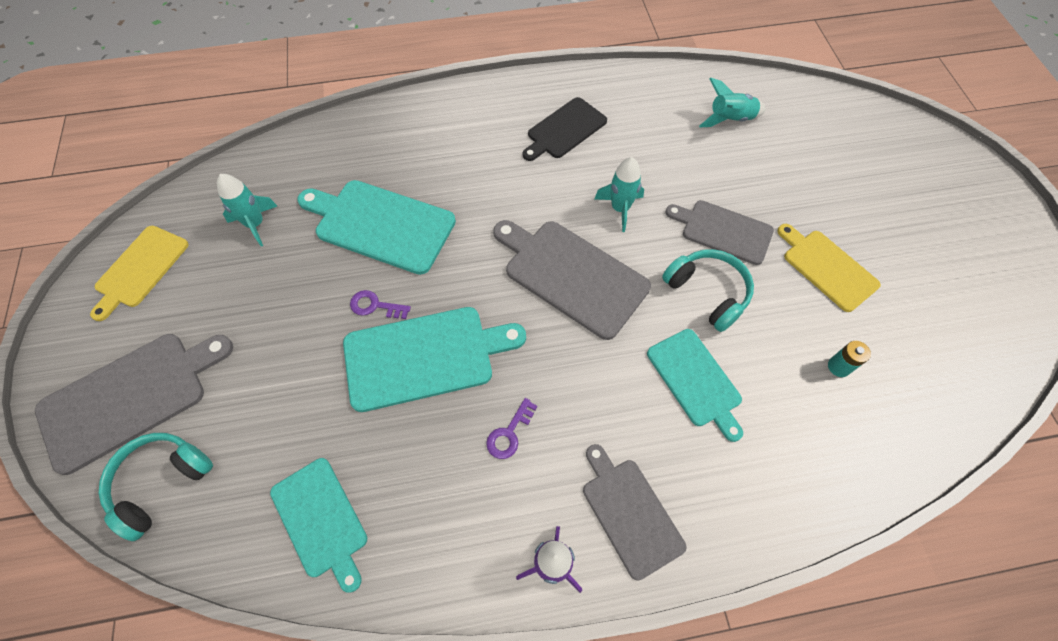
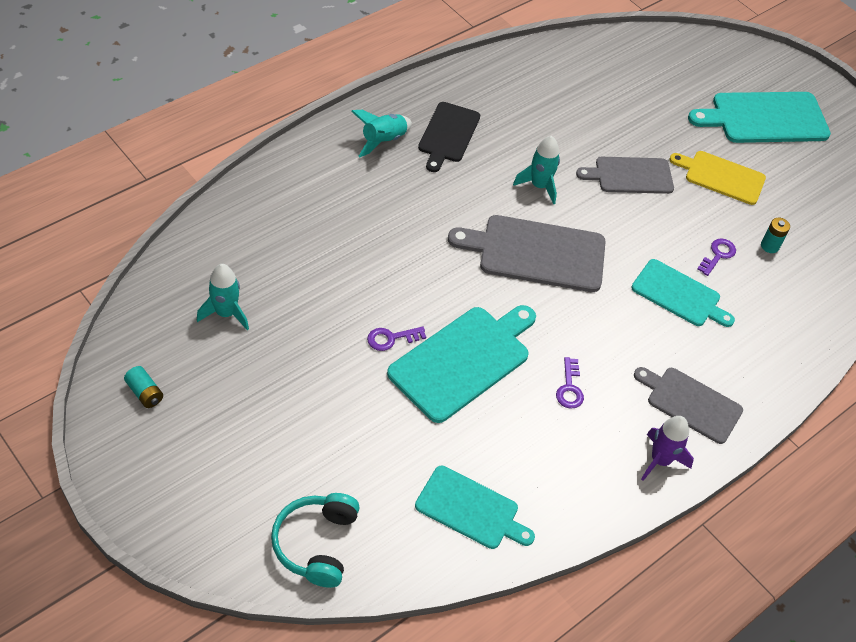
camera: 35 degrees left, 10 degrees down
(130, 397) = (230, 496): grey cutting board -> none
(140, 269) = (145, 393): yellow cutting board -> turquoise battery
(380, 225) = (344, 272): turquoise cutting board -> turquoise cutting board (765, 118)
(707, 292) = (648, 227): turquoise headphones -> none
(730, 119) = (579, 82): turquoise rocket -> turquoise rocket (383, 141)
(769, 353) = (718, 255): none -> purple key

